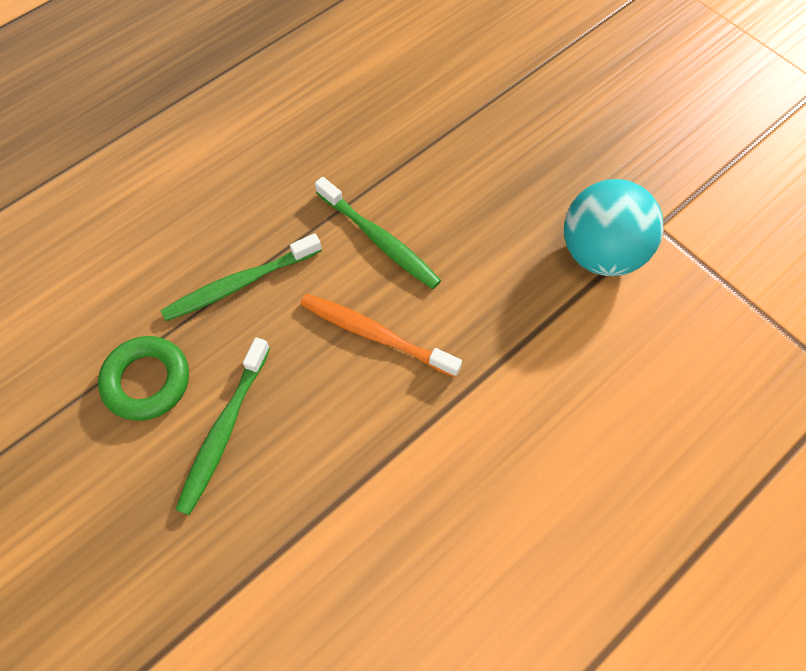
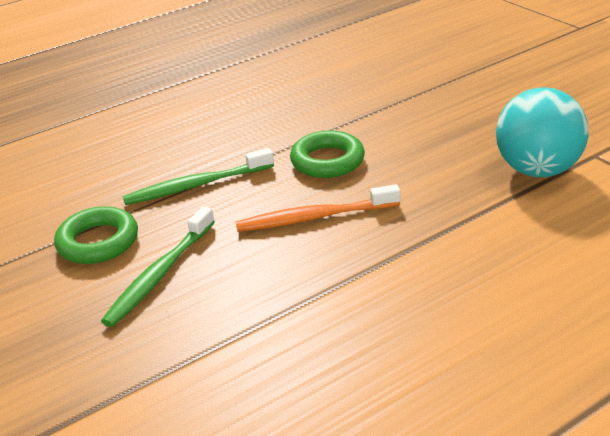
camera: 10 degrees right, 30 degrees down
(376, 335) = (315, 217): orange toothbrush -> orange toothbrush turned 45 degrees counterclockwise
(379, 239) = (327, 161): green toothbrush -> green ring

